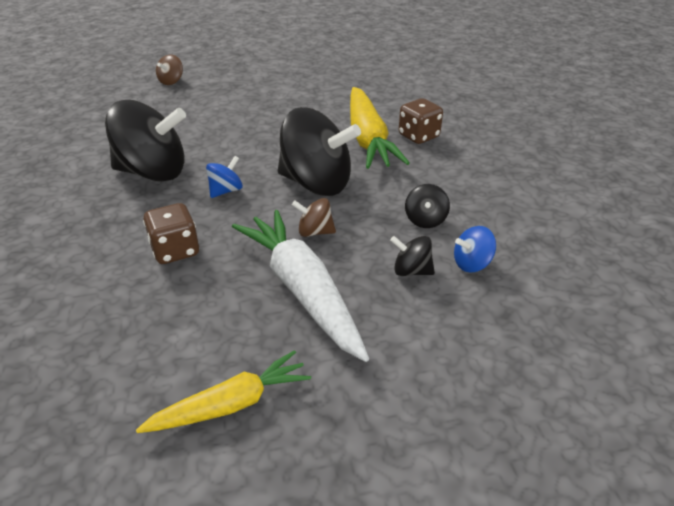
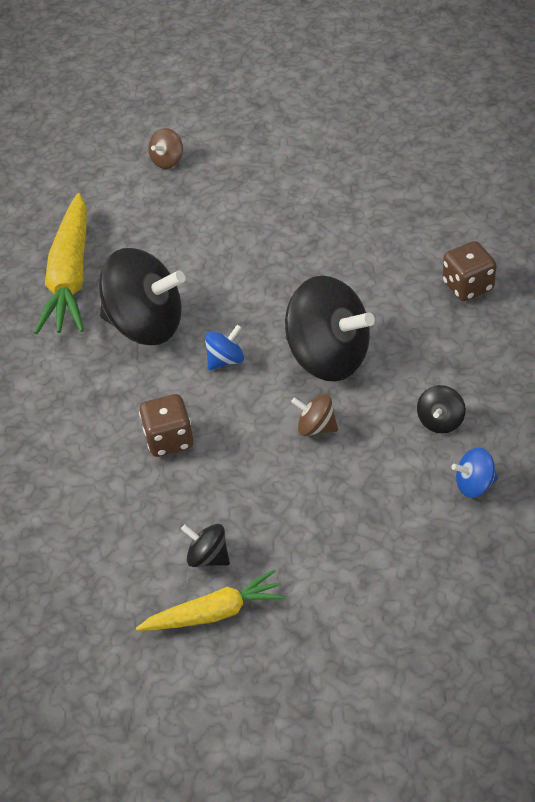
camera: 15 degrees right, 10 degrees up
(302, 290) = (292, 500): white carrot -> none
(368, 138) = (403, 286): yellow carrot -> yellow carrot (70, 277)
(411, 271) = (408, 487): black spinning top -> black spinning top (208, 557)

